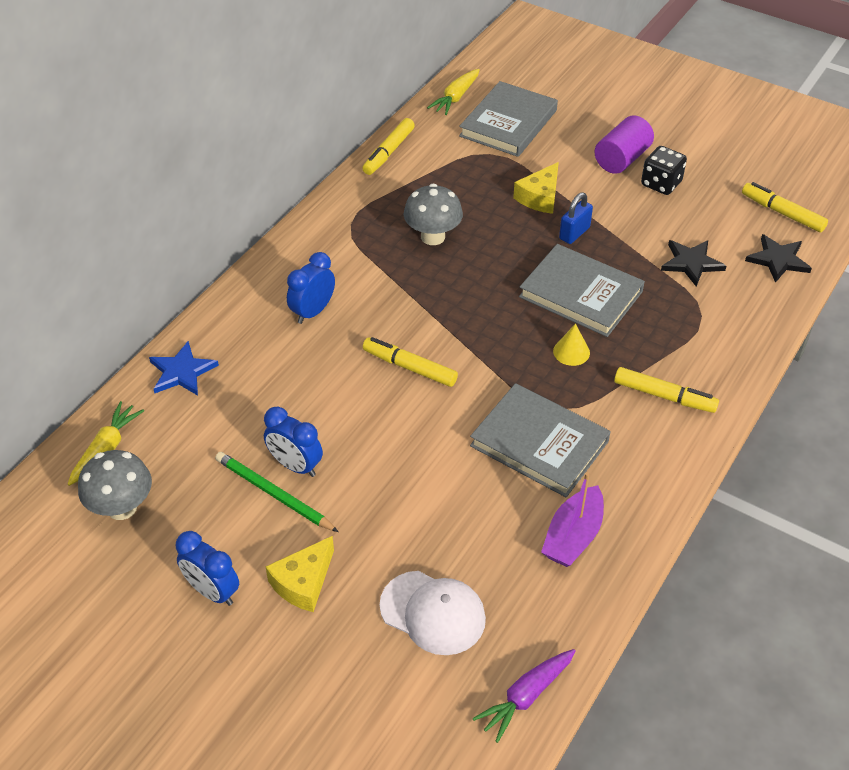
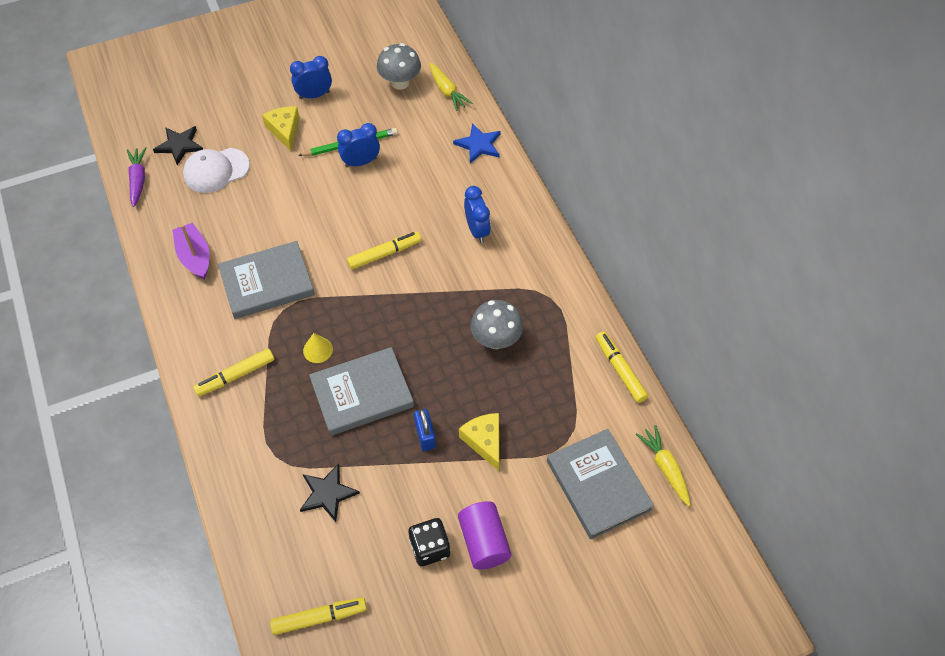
camera: 125 degrees right, 10 degrees up
(778, 260) = (276, 562): black star -> black star (179, 145)

